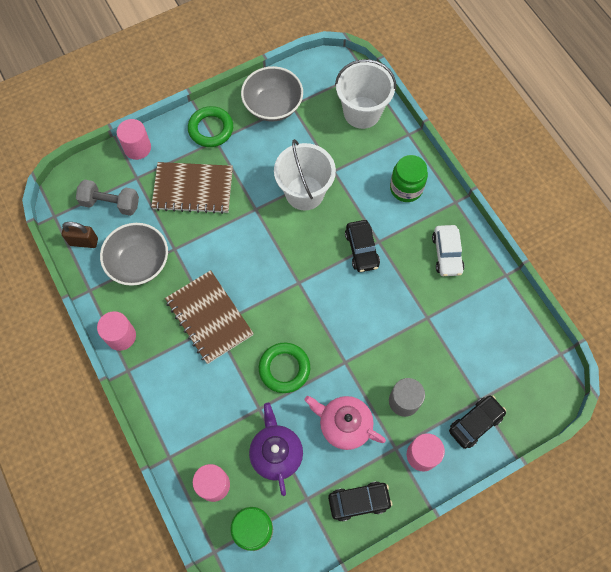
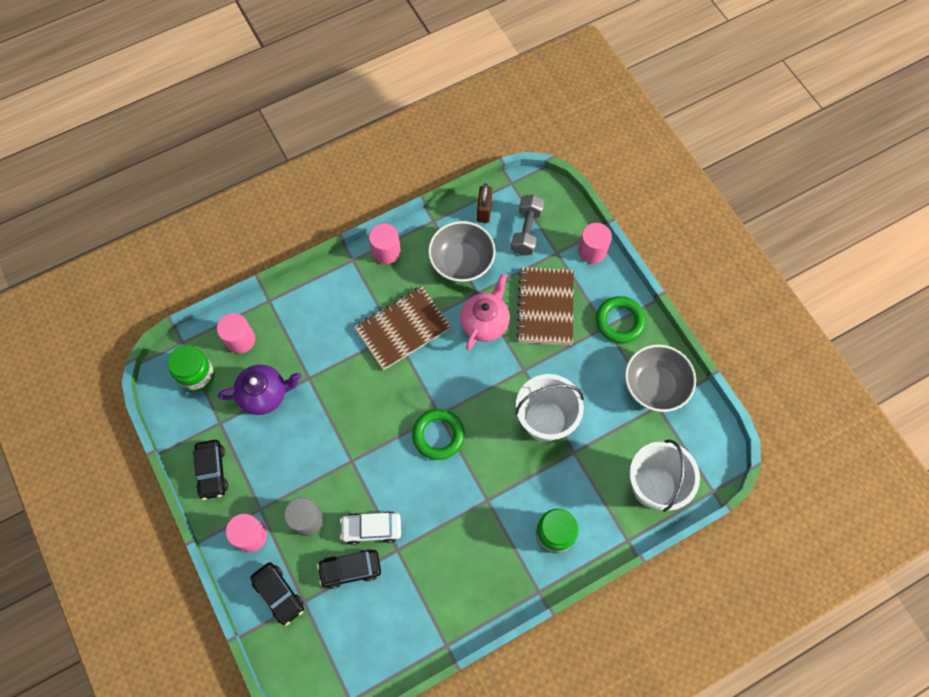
camera: 90 degrees right, 0 degrees up
(284, 368) = (347, 401): green ring -> green ring (438, 435)
(344, 425) = (287, 458): pink teapot -> pink teapot (485, 322)
(361, 249) = (477, 481): black car -> black car (350, 569)
(447, 254) = (472, 577): white car -> white car (371, 529)

